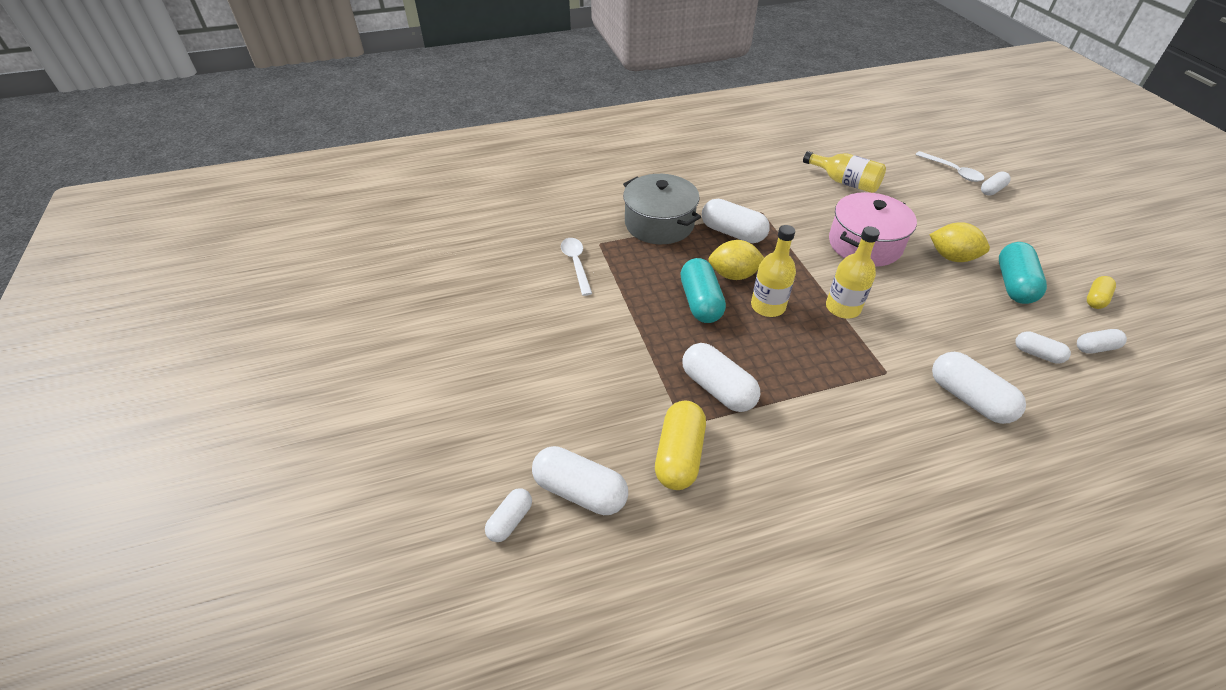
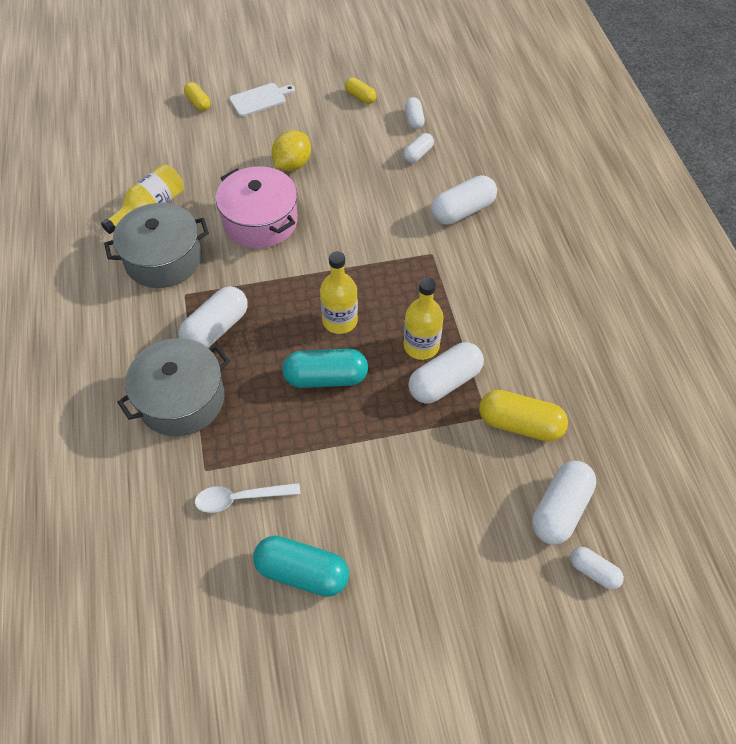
camera: 85 degrees left, 10 degrees up
(733, 275) = (288, 341): yellow lemon -> none
(793, 196) = (163, 259): none -> grey pot
(843, 308) = (349, 263): yellow bottle -> yellow bottle (421, 346)
(952, 171) = (158, 119): white spoon -> none
(992, 190) = (198, 103): white capsule -> yellow capsule
(1014, 284) = (335, 138): turquoise capsule -> turquoise capsule (302, 572)
(1029, 226) = (260, 99): none -> white cutting board

